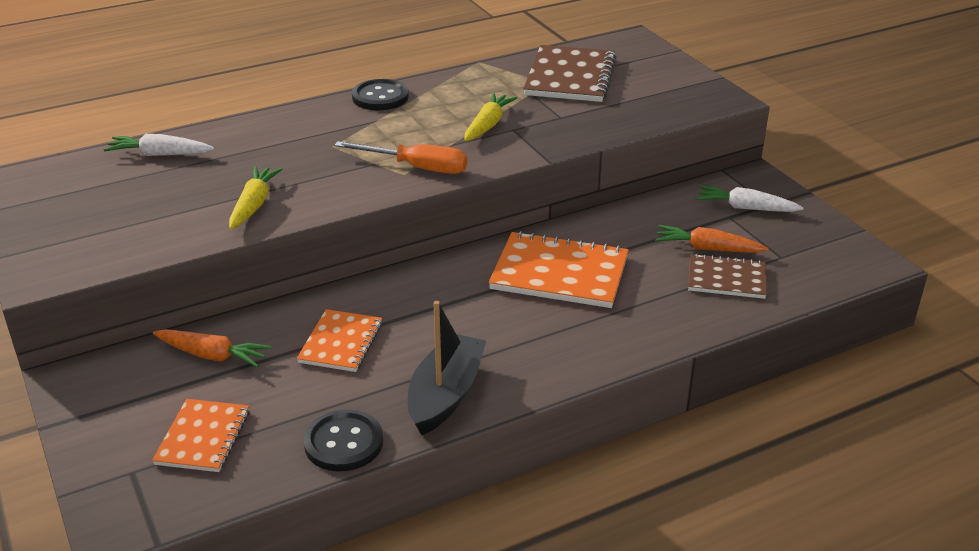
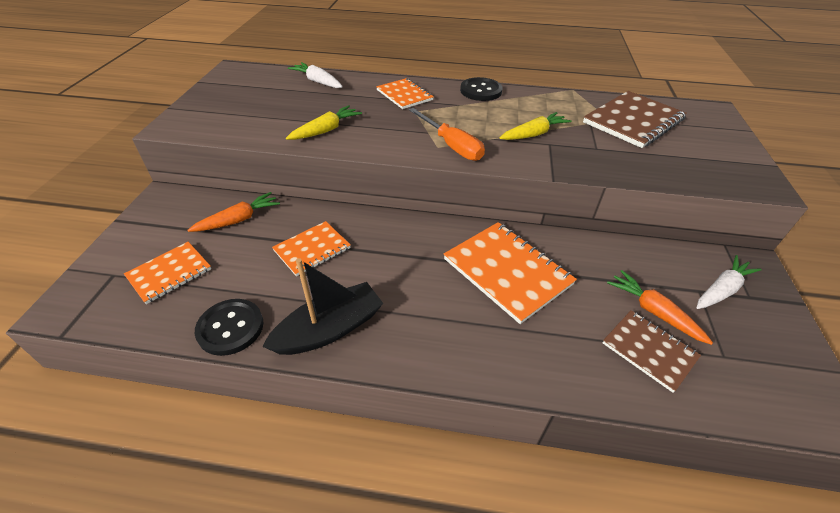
camera: 35 degrees right, 10 degrees up
(212, 355) = (238, 220): orange carrot -> orange carrot turned 90 degrees counterclockwise
(296, 132) = (404, 95): none -> orange notebook
(745, 208) = (721, 290): white carrot -> white carrot turned 90 degrees clockwise

